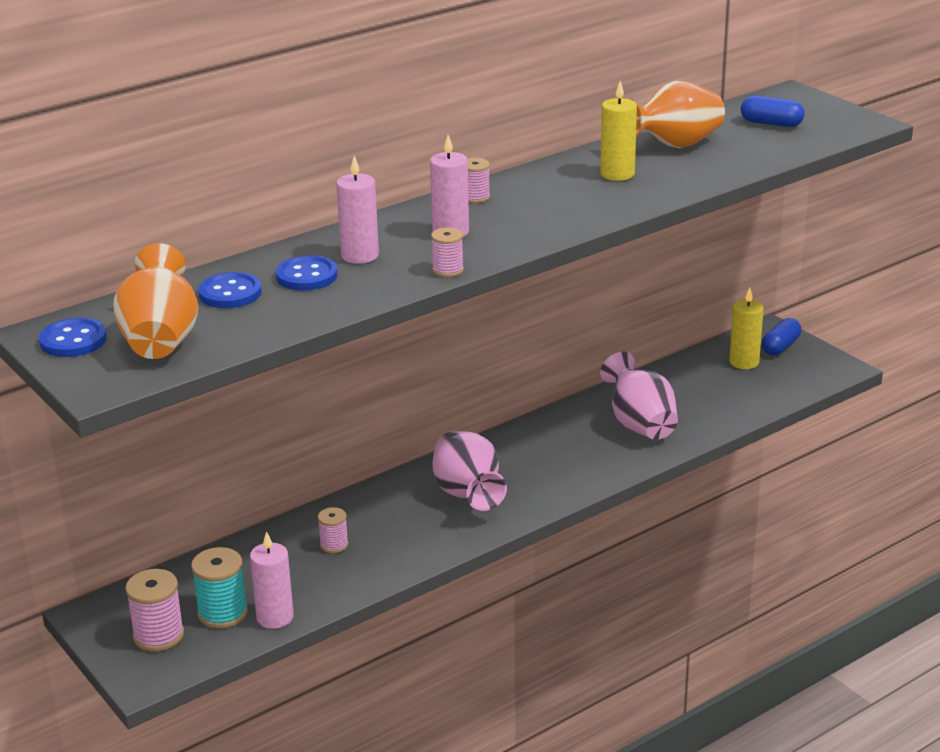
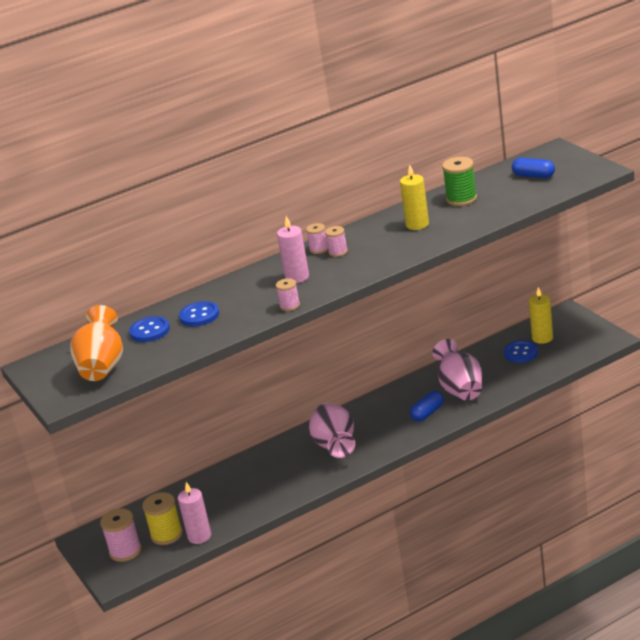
camera: 10 degrees right, 0 degrees up
(73, 340) = (50, 370): blue button -> blue button (521, 353)
(222, 613) = (166, 534): turquoise spool -> yellow spool
(334, 545) = (243, 485): pink spool -> pink spool (338, 252)
(360, 255) = (235, 298): pink candle -> none
(674, 146) = (461, 199): orange vase -> green spool
(780, 347) = (571, 324): blue capsule -> blue capsule (427, 413)

